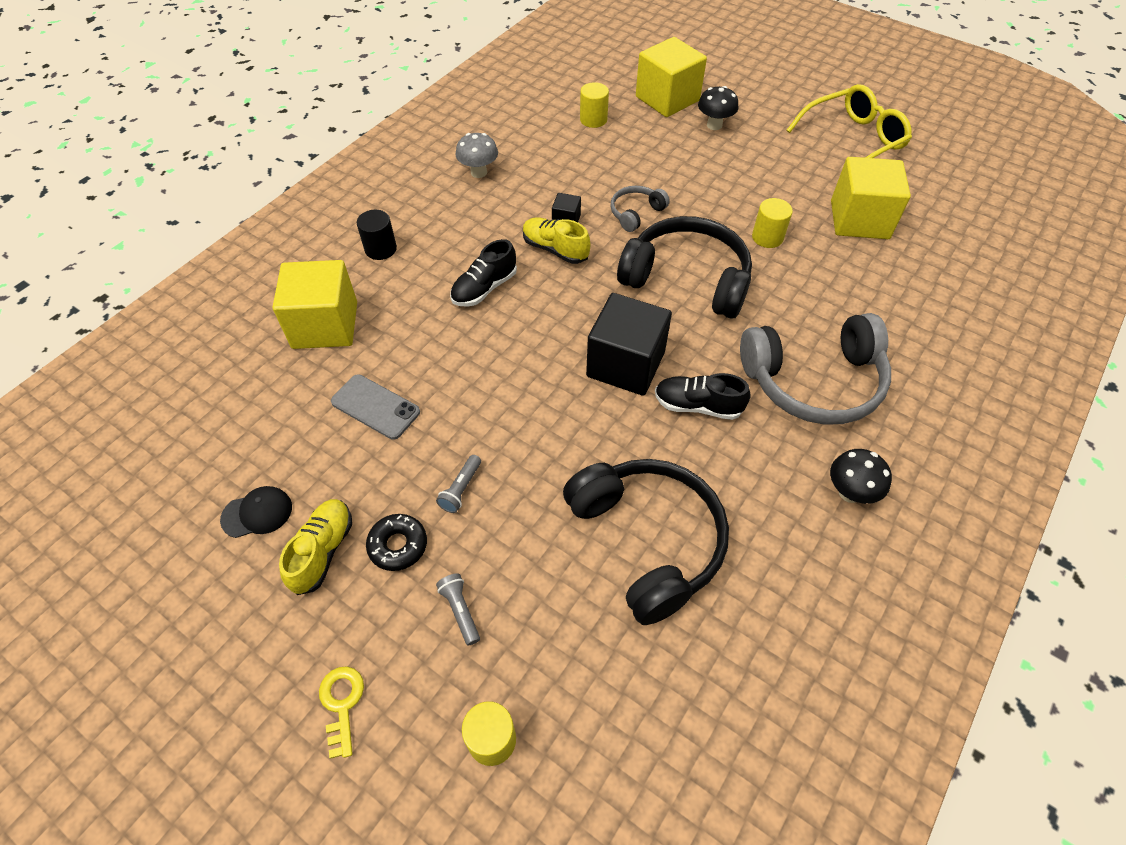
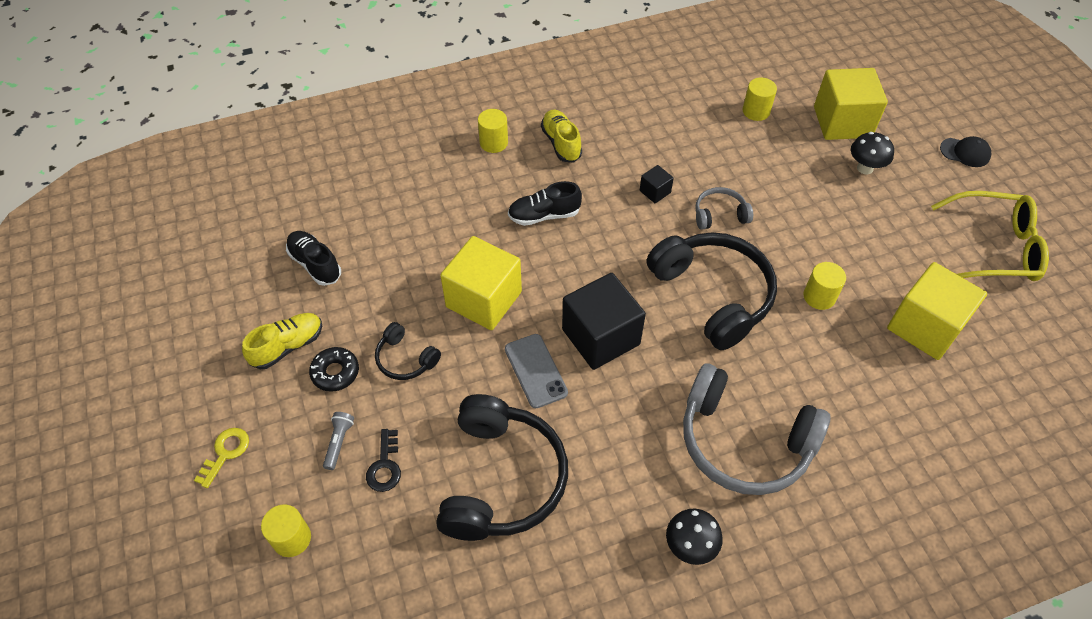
camera: 35 degrees right, 0 degrees up
(257, 513) = (269, 295): black cap -> black cap (965, 152)
(325, 325) = (410, 183): yellow cube -> yellow cube (484, 299)
(375, 407) = (396, 264): grey phone -> grey phone (536, 371)
(380, 249) = (493, 143): black cylinder -> yellow cylinder
(461, 489) = (405, 359): grey flashlight -> black headphones
(479, 172) = (619, 114): grey mushroom -> none
(527, 602) = (385, 466): none -> black key
(555, 249) = (625, 212): yellow shoe -> yellow shoe (561, 143)
(698, 406) = (628, 403): black shoe -> black shoe (315, 264)

